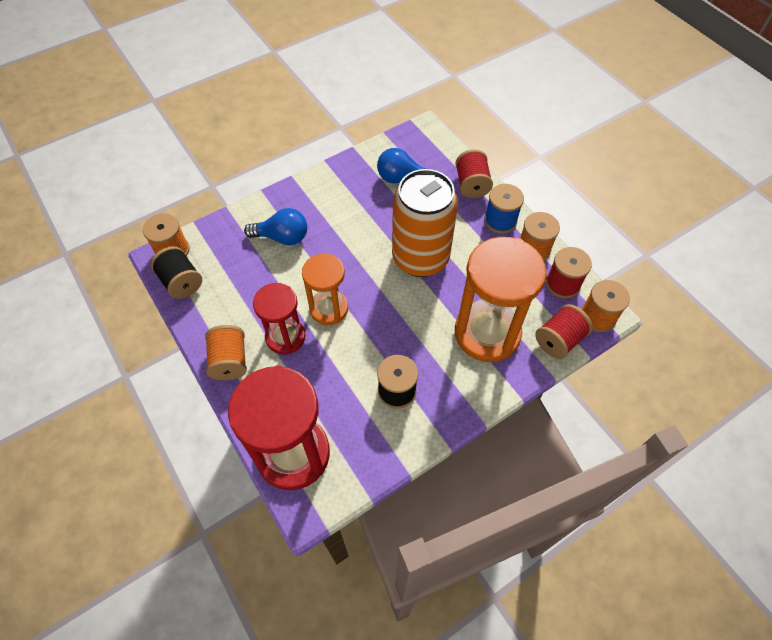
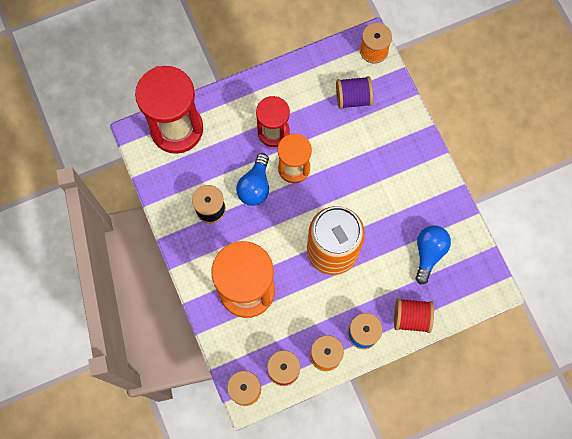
camera: 100 degrees right, 15 degrees up
(181, 282) = (340, 57): black spool -> none
(230, 361) = (260, 90): orange spool -> none
(234, 262) = (353, 98): none -> purple spool
(282, 237) = (374, 138): blue light bulb -> blue light bulb (255, 186)
(559, 340) = (229, 348): red spool -> none

